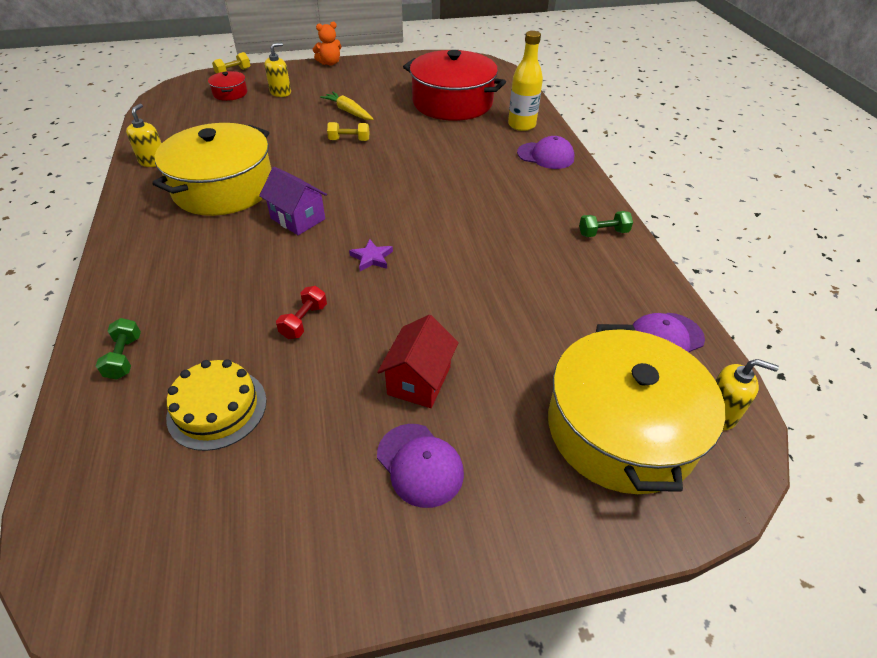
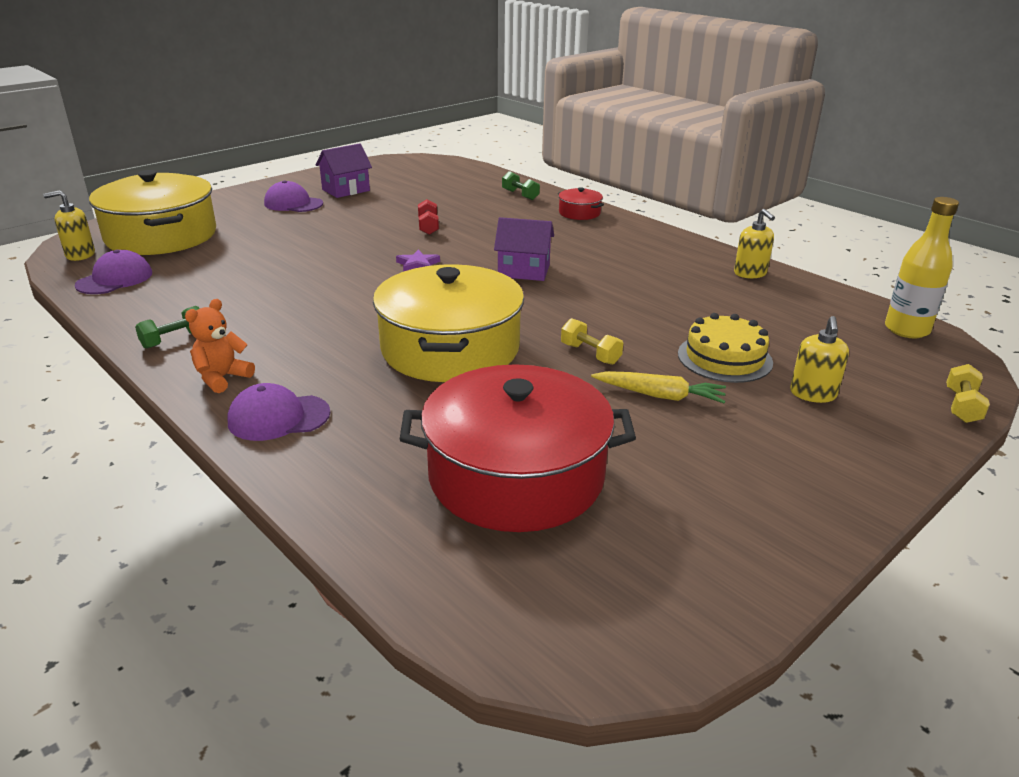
camera: 150 degrees right, 15 degrees down
(217, 408) = (434, 194): yellow cake -> yellow cake (724, 358)
(223, 188) = (636, 273): yellow pot -> yellow pot (450, 348)
(230, 93) = (872, 368): red pot -> red pot (579, 213)
(318, 486) = (346, 190): none -> purple house
(330, 63) = (876, 494): orange teddy bear -> orange teddy bear (222, 378)
(349, 140) = (590, 354): yellow dumbbell -> yellow dumbbell turned 75 degrees clockwise
(419, 380) = (317, 224): red house -> none
(521, 125) = (347, 466): yellow bottle -> yellow bottle (906, 330)

